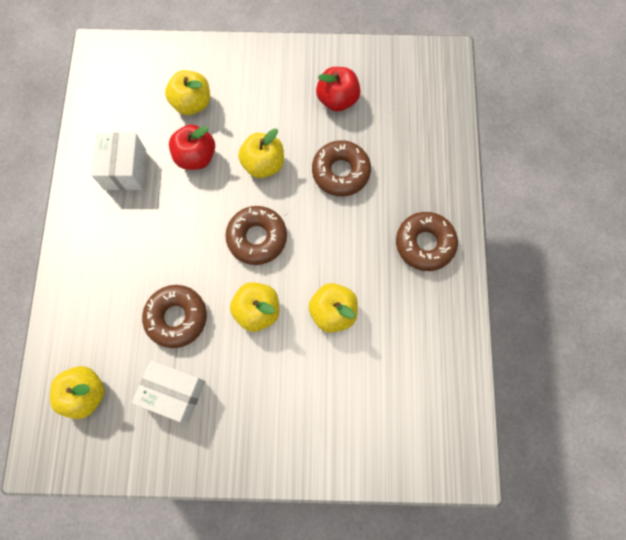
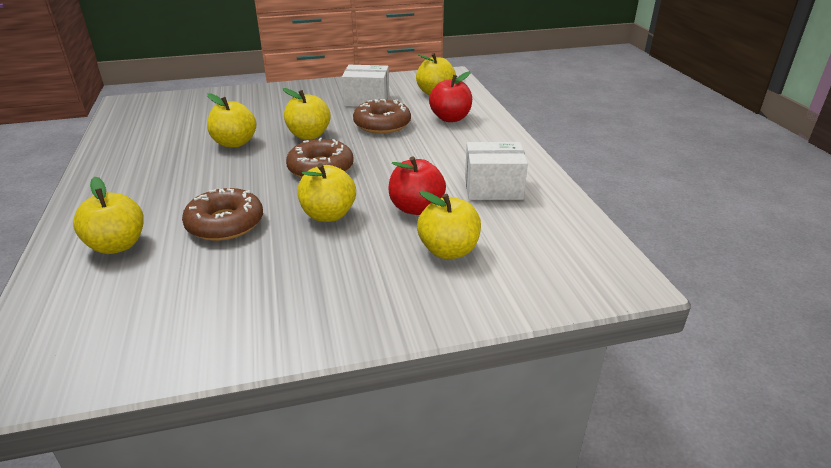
camera: 165 degrees right, 40 degrees down
(125, 169) = (493, 188): white box -> white box turned 75 degrees counterclockwise
(337, 99) = (229, 290): red apple -> red apple (450, 118)
(415, 163) = (117, 245): none -> yellow apple
(425, 244) = (125, 189): brown donut -> none

